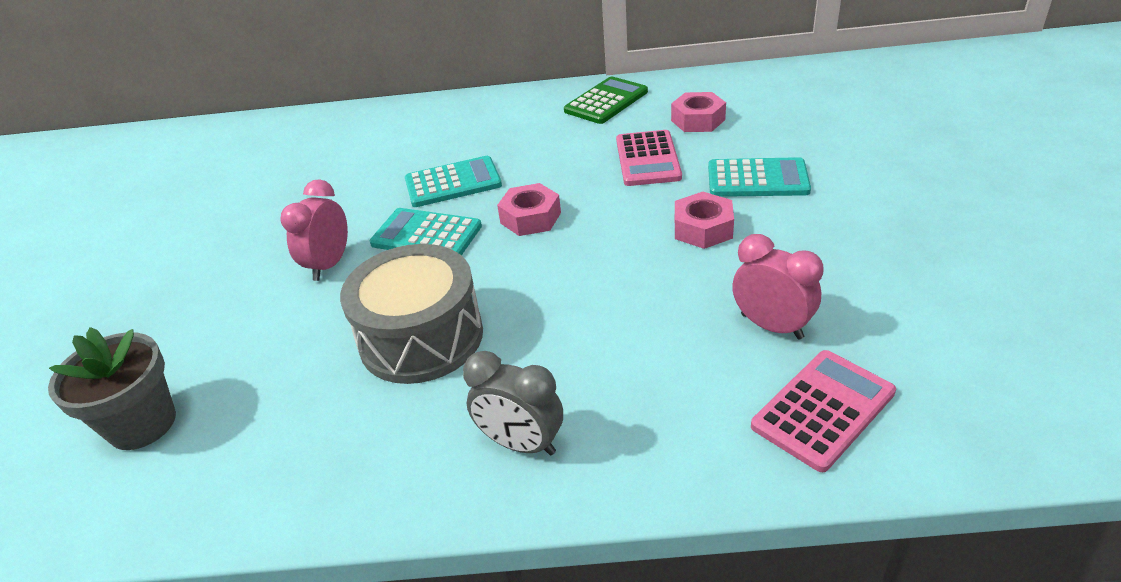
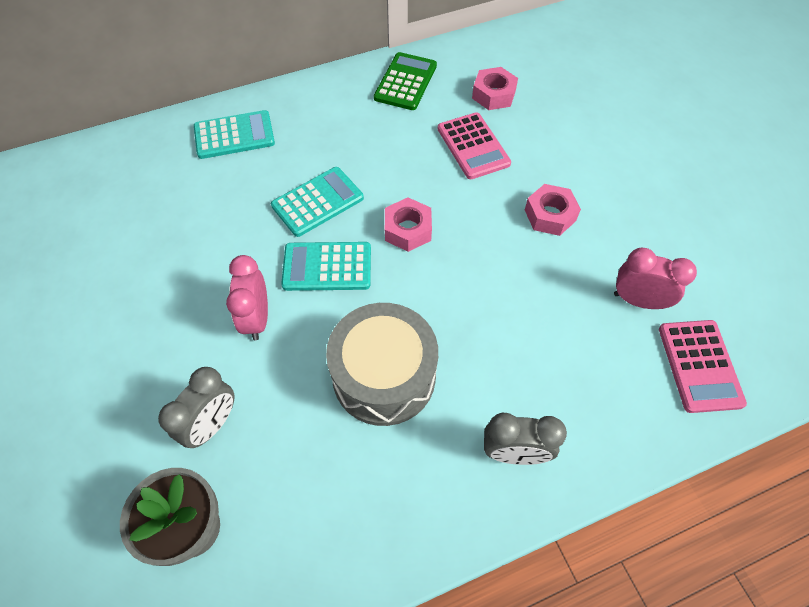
camera: 25 degrees left, 20 degrees up
(225, 342) = (212, 424): none -> grey clock
(757, 179) = (568, 155): turquoise calculator -> turquoise calculator (234, 135)
(823, 409) = (699, 366): pink calculator -> pink calculator turned 150 degrees clockwise

